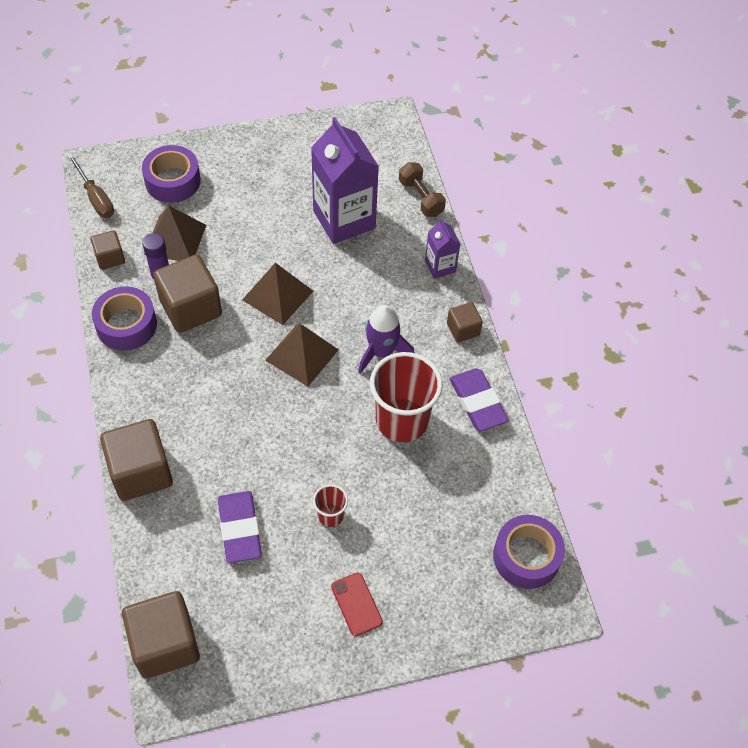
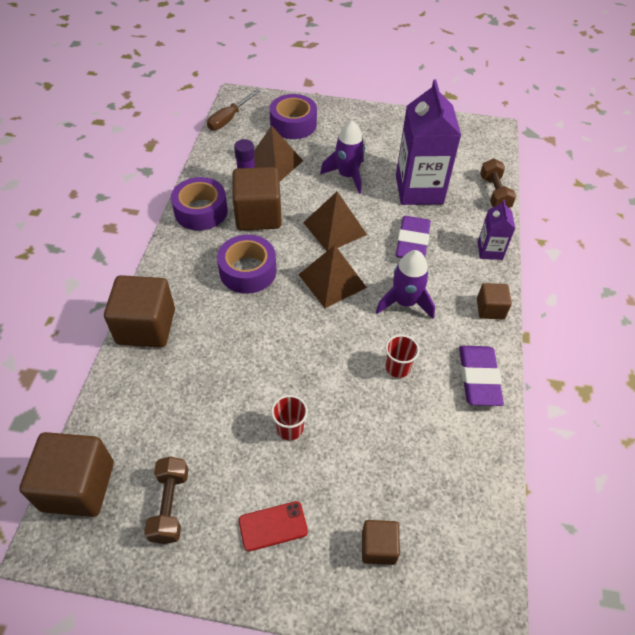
camera: 25 degrees right, 5 degrees down
(95, 198) = (229, 119): brown screwdriver -> brown screwdriver turned 45 degrees clockwise
(110, 258) = (216, 161): brown cube -> brown cube (378, 547)
(240, 529) = (201, 408): purple eraser -> purple eraser (412, 242)
(258, 625) = (170, 505): none -> brown dumbbell
(262, 228) = (347, 176): none -> purple rocket
(356, 604) = (273, 526): red phone -> red phone turned 75 degrees clockwise
(402, 420) = (397, 368): red cup -> red cup, size x0.47
(526, 556) = (471, 552): purple tape -> purple tape (248, 271)

